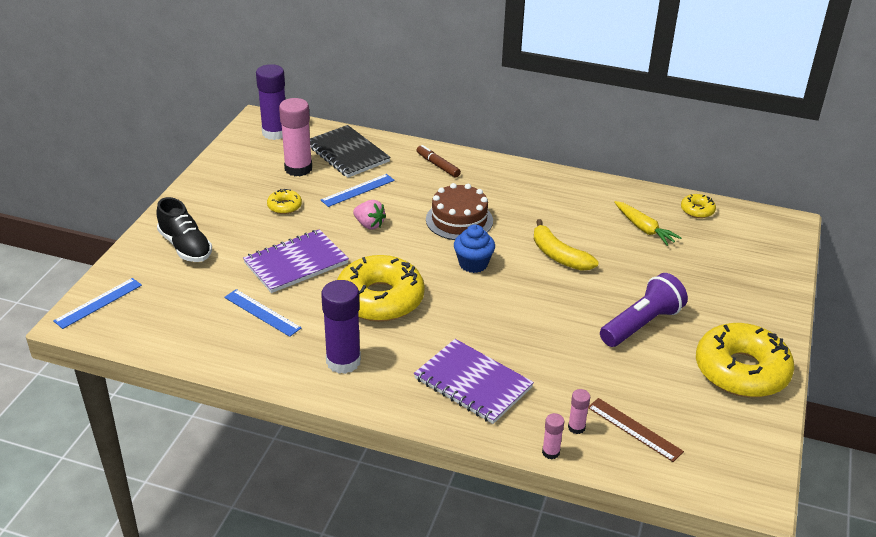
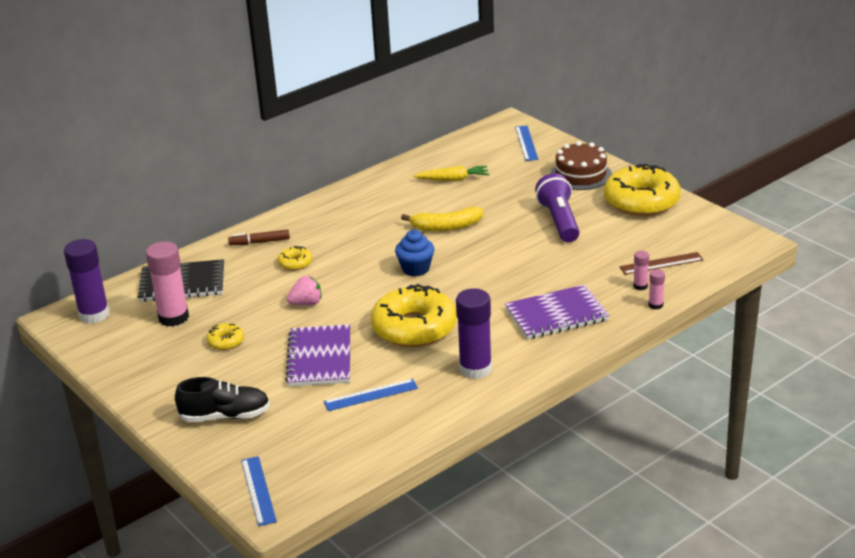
camera: 55 degrees left, 5 degrees down
(358, 190) = (248, 294): blue ruler -> blue ruler (526, 143)
(459, 220) = (350, 257): brown cake -> brown cake (580, 174)
(697, 210) = (455, 150): yellow donut -> yellow donut (295, 263)

